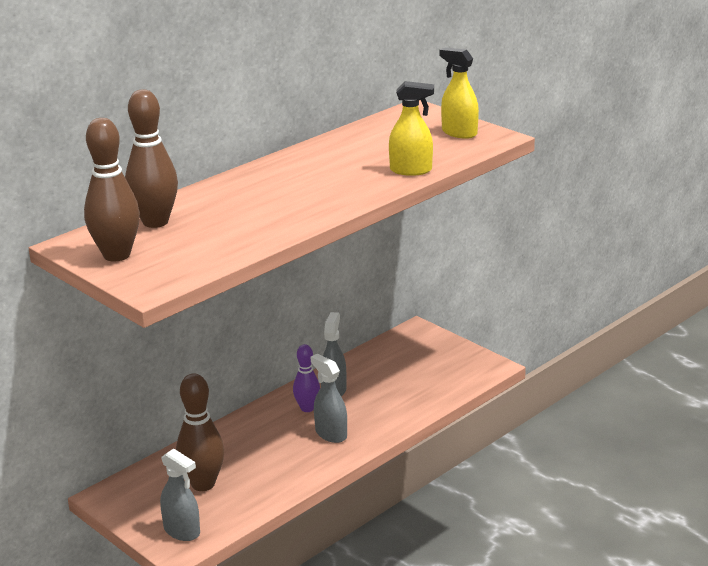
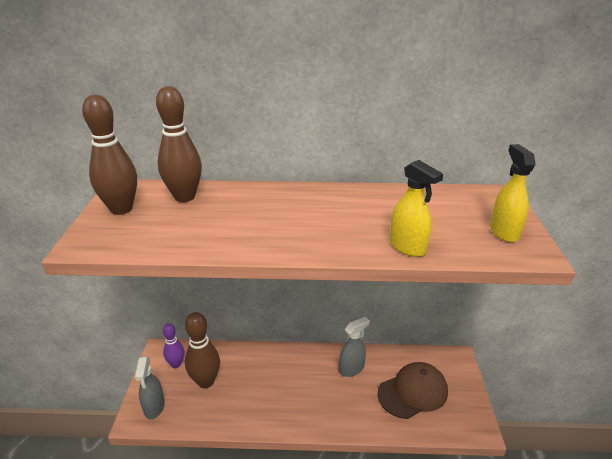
camera: 45 degrees right, 5 degrees up
(307, 408) = (321, 370): purple bowling pin -> purple bowling pin (176, 364)
(331, 434) = (310, 401): grey spray bottle -> none
(411, 375) = (413, 392): none -> brown cap

